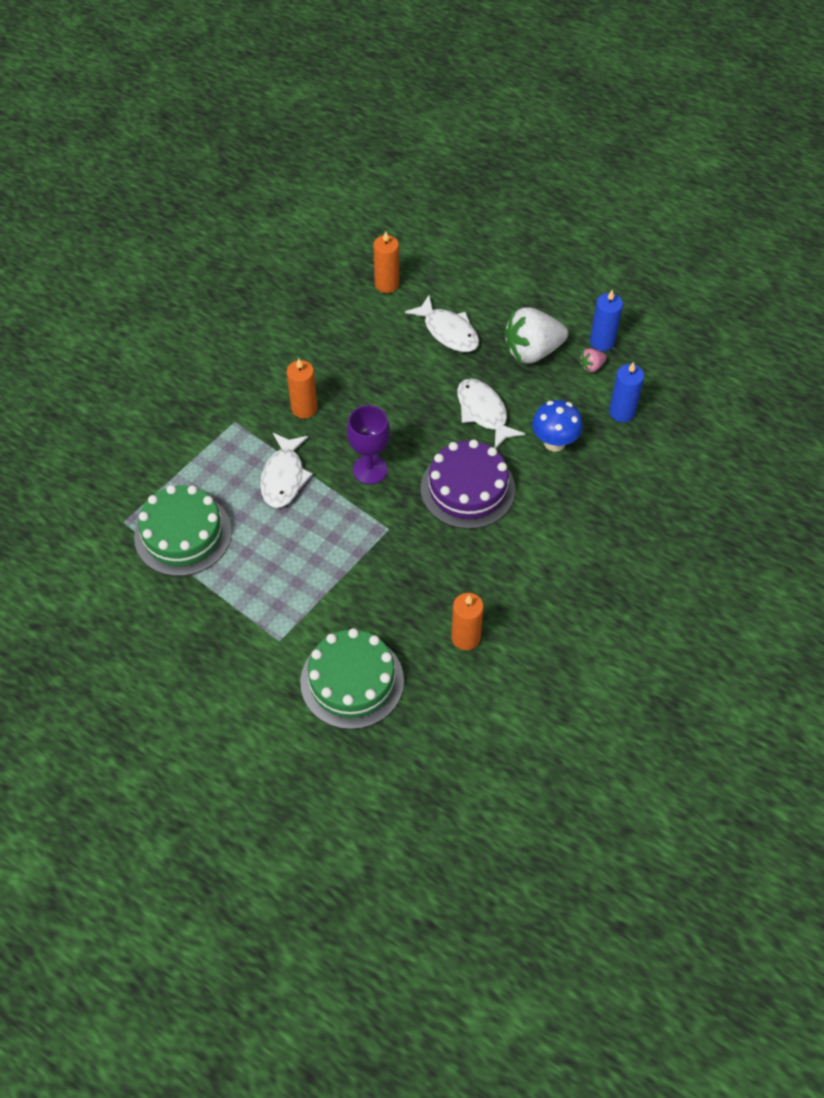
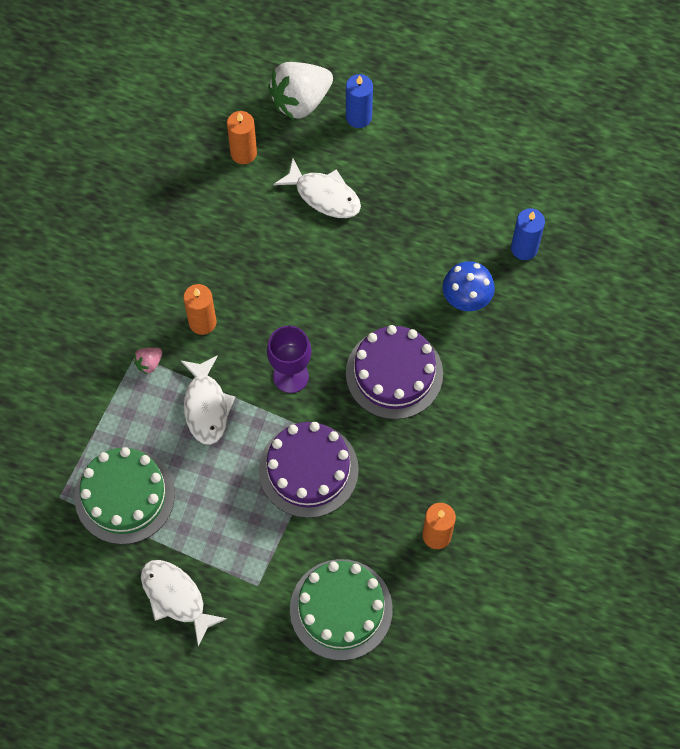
camera: 15 degrees left, 10 degrees up
(361, 552) = (308, 470): none -> purple cake
(483, 412) = (386, 282): white fish -> white fish (176, 598)
(532, 351) = (416, 198): white strawberry -> white strawberry (300, 101)
(591, 366) = (480, 202): pink strawberry -> pink strawberry (149, 363)
(602, 342) = (484, 170): blue candle -> blue candle (358, 117)

